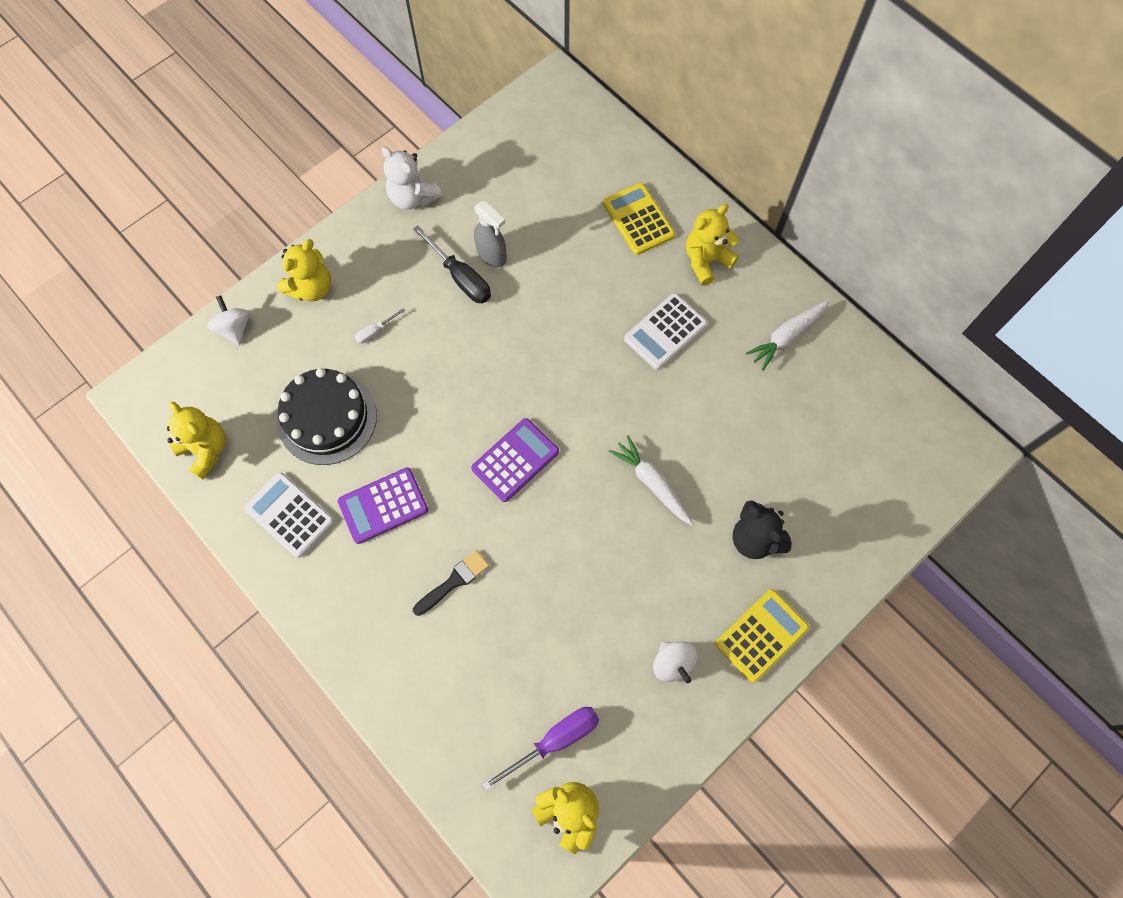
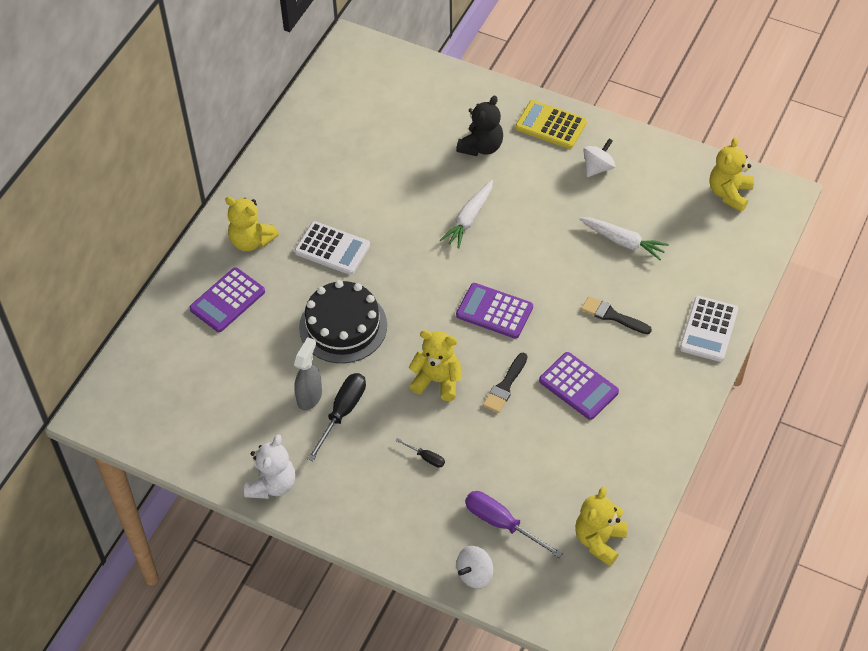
camera: 110 degrees left, 15 degrees down
(289, 515) = (621, 450): white calculator -> white calculator (708, 329)
(311, 288) = (405, 528): yellow teddy bear -> yellow teddy bear (437, 380)
(327, 418) = (524, 459): black cake -> black cake (343, 326)
(375, 331) = (426, 457): white screwdriver -> black screwdriver
(418, 434) = (505, 386): none -> black brush
(554, 740) = (688, 216): purple screwdriver -> purple screwdriver (502, 524)
(638, 219) = (227, 300): yellow calculator -> purple calculator
(787, 336) = (301, 170): white carrot -> white carrot (623, 241)

